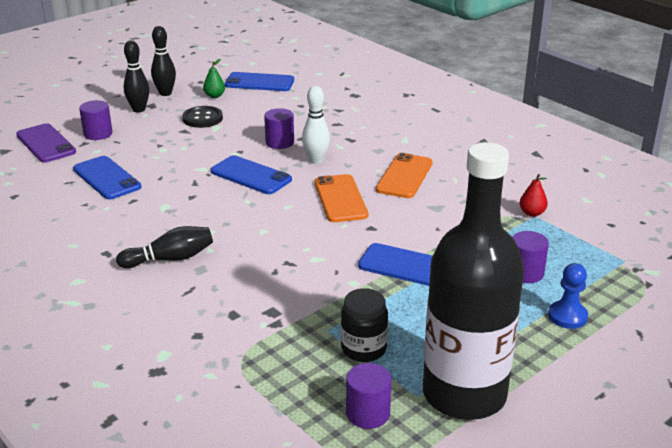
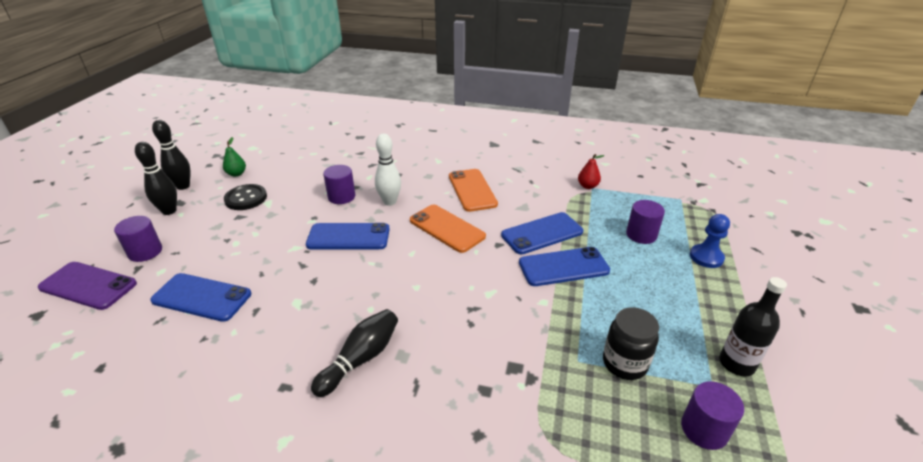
camera: 35 degrees left, 5 degrees up
(259, 82) = (267, 150): blue phone -> blue phone (542, 233)
(464, 394) = (736, 364): black bottle -> black bottle, size x0.44

